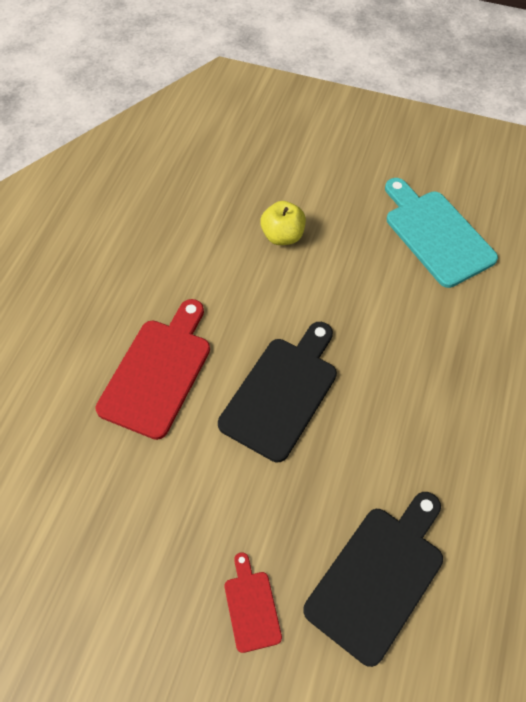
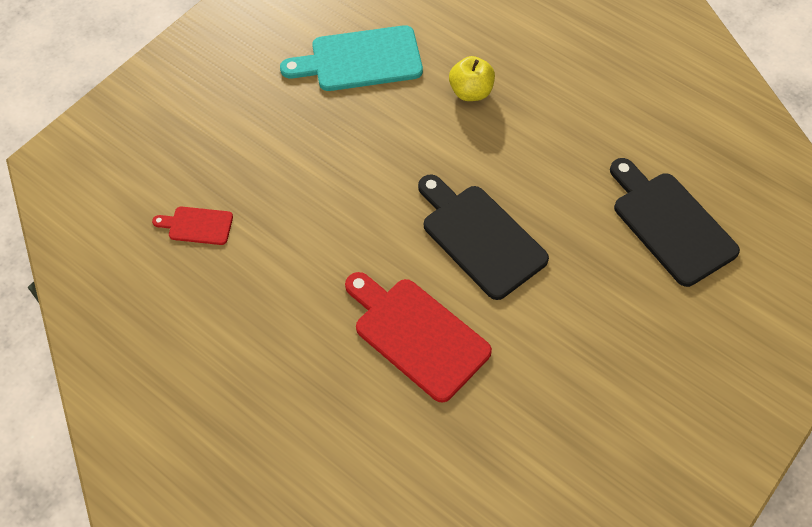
camera: 70 degrees left, 0 degrees up
(251, 606) = (670, 322): red cutting board -> red cutting board (197, 225)
(282, 236) = (302, 179): yellow apple -> yellow apple (470, 92)

